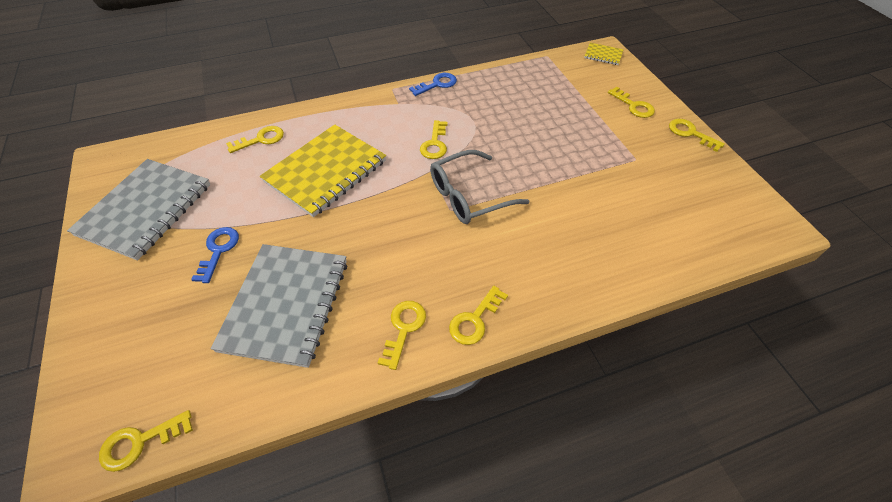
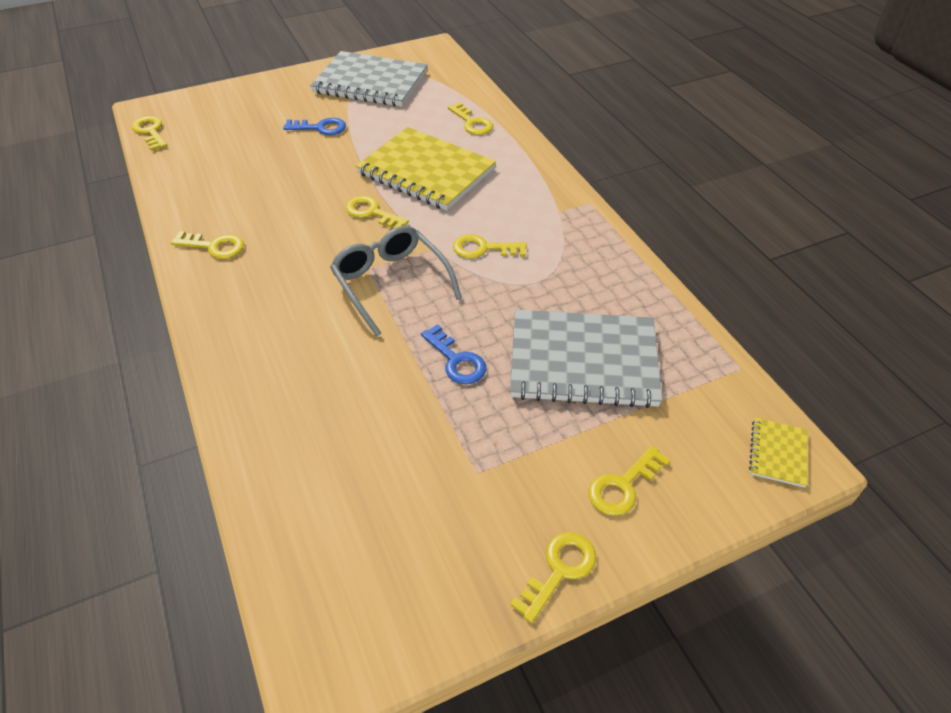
camera: 85 degrees right, 5 degrees down
(286, 304) = (255, 174): grey notebook -> grey notebook (583, 361)
(437, 84) = (612, 242): blue key -> blue key (456, 360)
(474, 320) = (213, 294): yellow key -> yellow key (371, 212)

